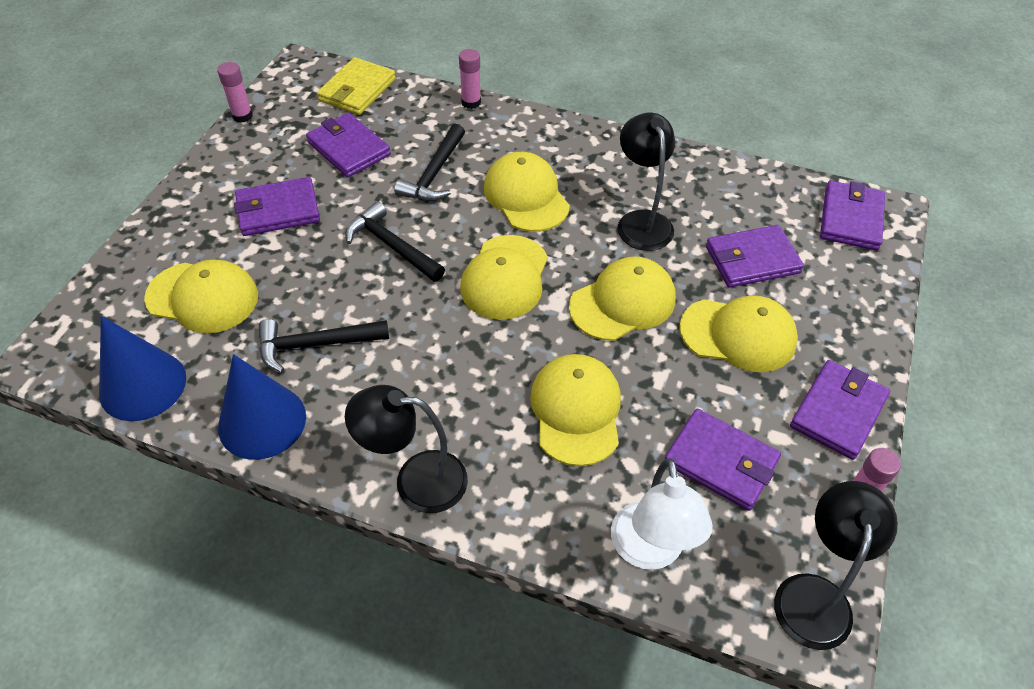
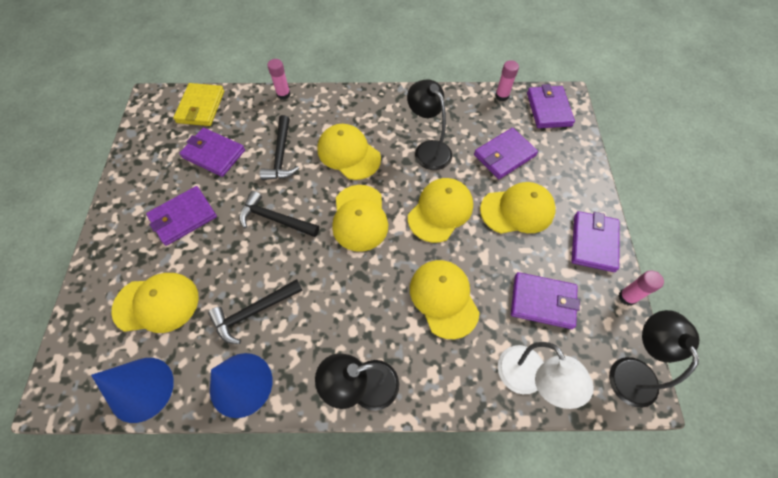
camera: 20 degrees left, 10 degrees up
(242, 116) = (125, 151): pink glue stick -> pink glue stick (501, 96)

